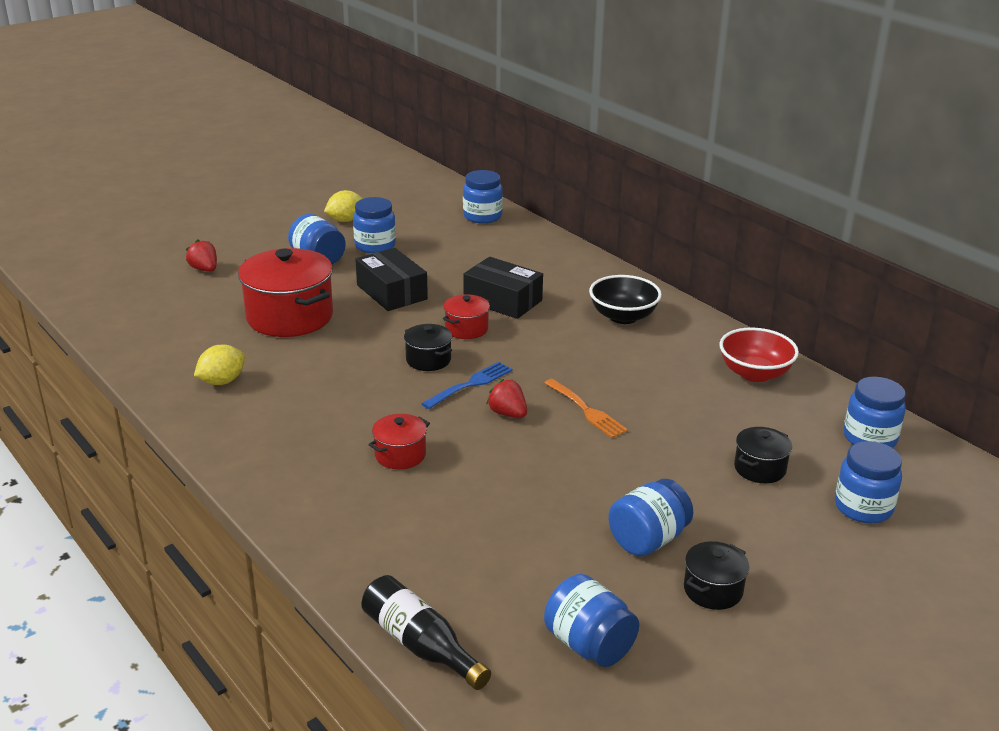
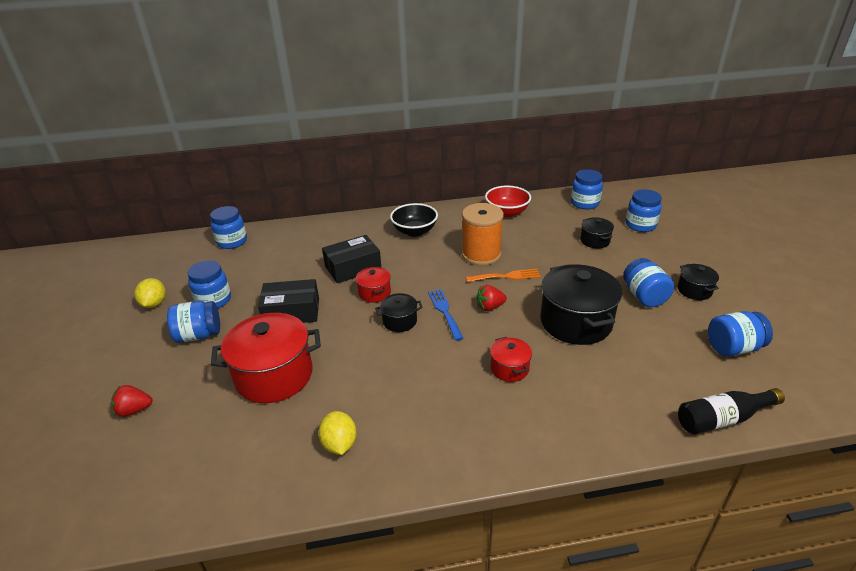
camera: 60 degrees left, 5 degrees up
(532, 487) = (575, 322): none -> black pot
(619, 379) = (481, 254): none -> orange spool

